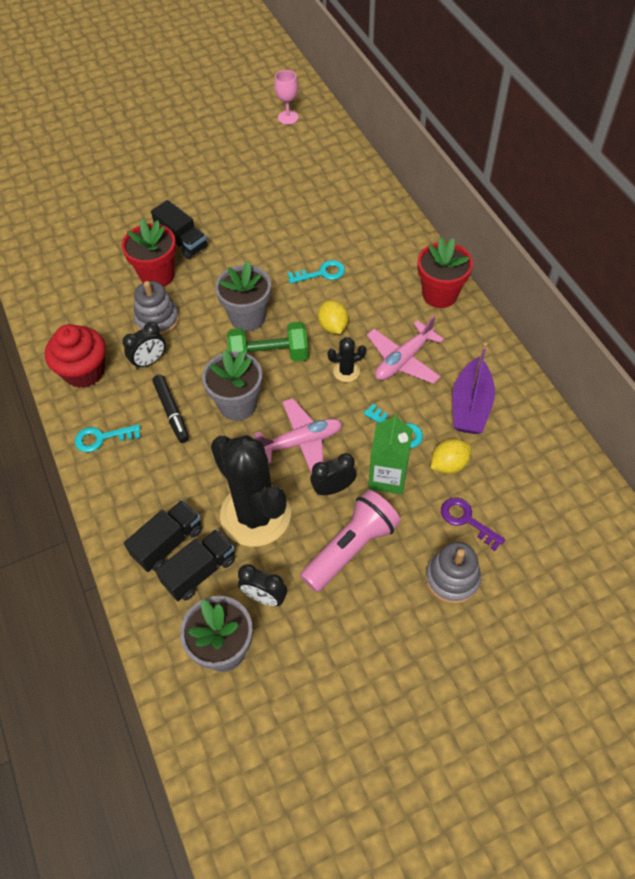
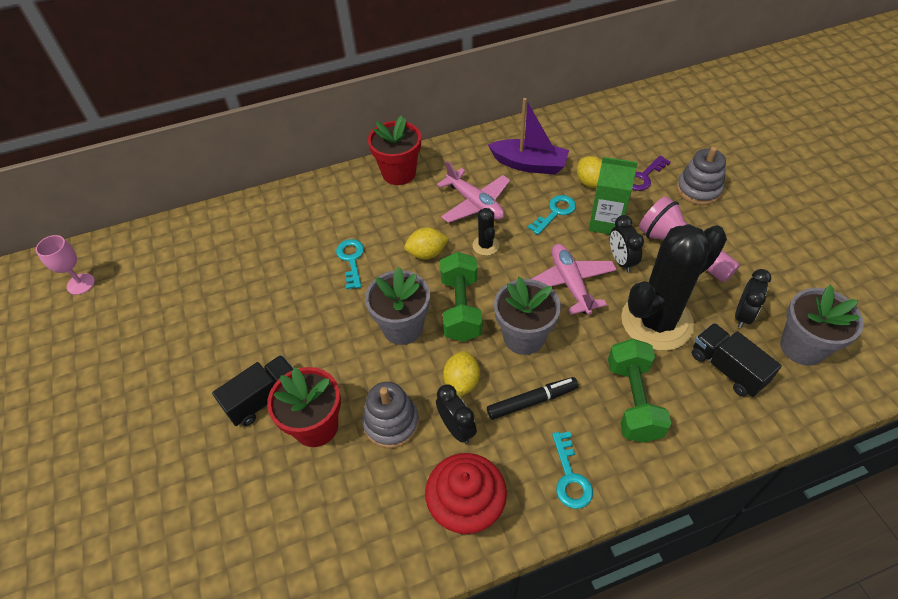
camera: 85 degrees left, 5 degrees down
(168, 488) = (633, 400): none -> green dumbbell
(168, 543) = (700, 398): black truck -> none
(192, 362) = (461, 382): none -> yellow lemon

